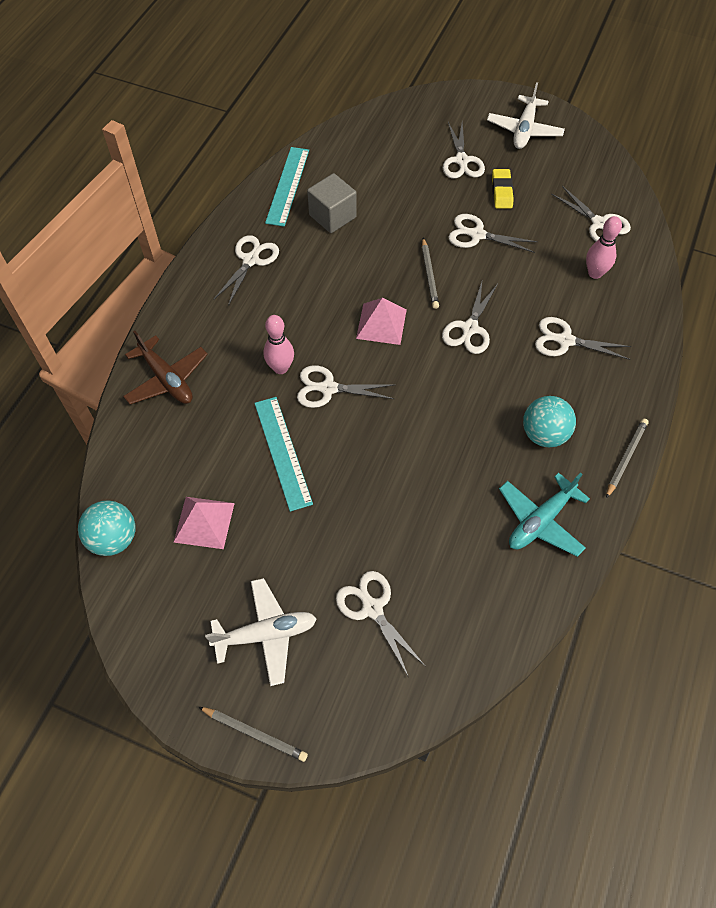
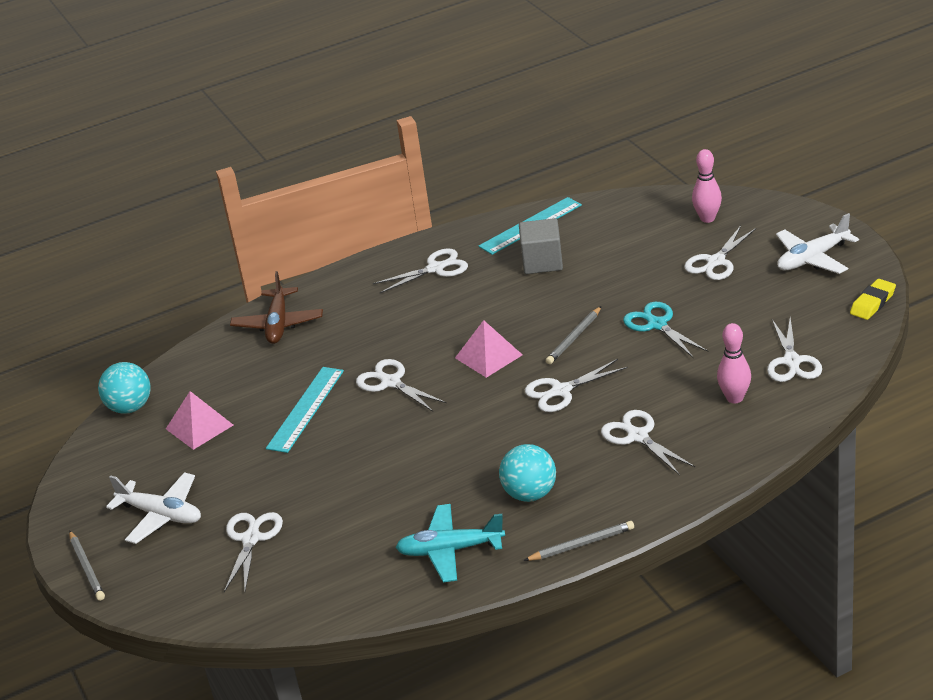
camera: 45 degrees right, 25 degrees down
(280, 368) = (370, 353): pink bowling pin -> pink bowling pin (707, 218)
(477, 235) = (657, 325): white scissors -> turquoise scissors
(501, 191) = (724, 300): yellow eraser -> yellow eraser (872, 303)

